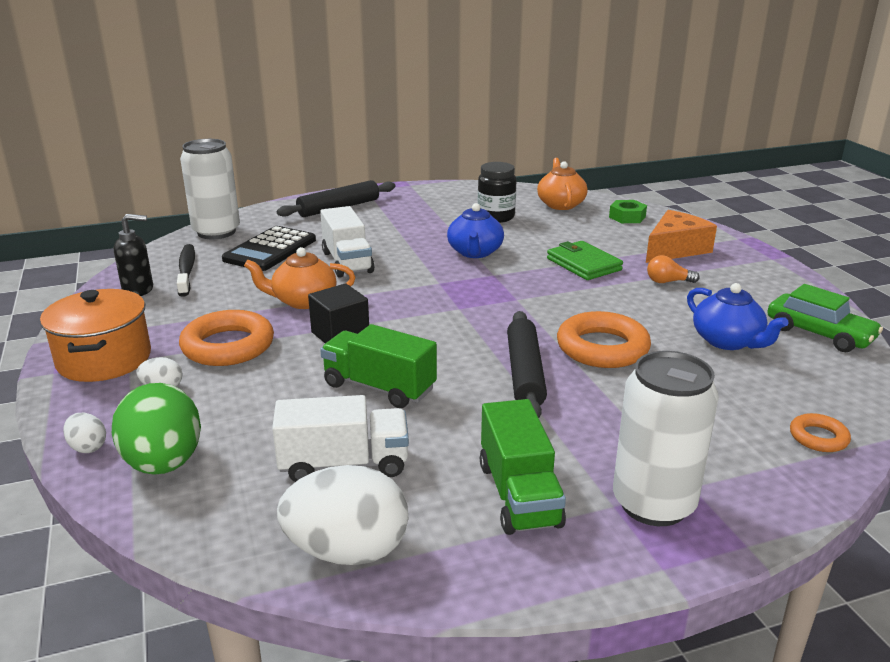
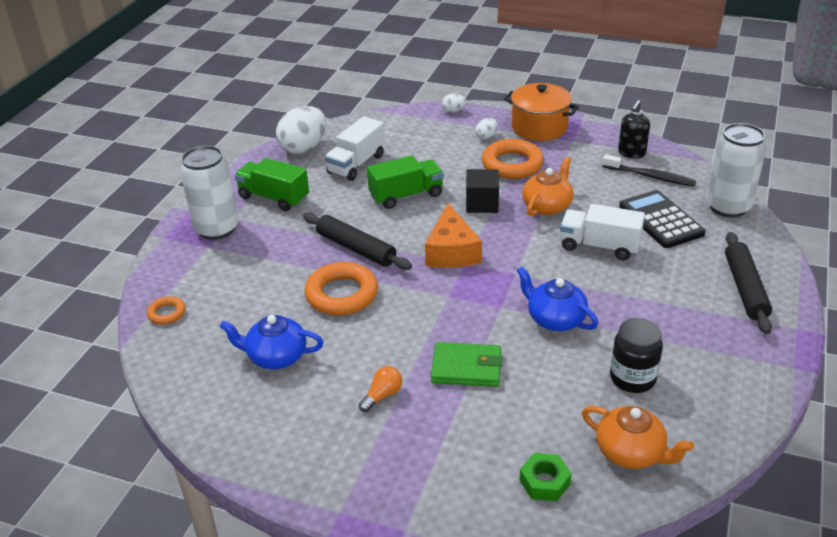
camera: 130 degrees right, 10 degrees up
(164, 463) = (416, 125): green egg -> none
(675, 249) = (433, 454): orange cheese -> orange cheese (451, 251)
(819, 334) = (221, 413): green car -> none

